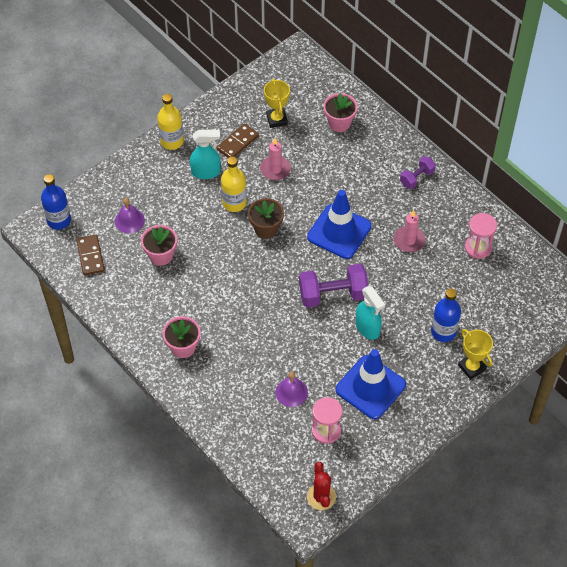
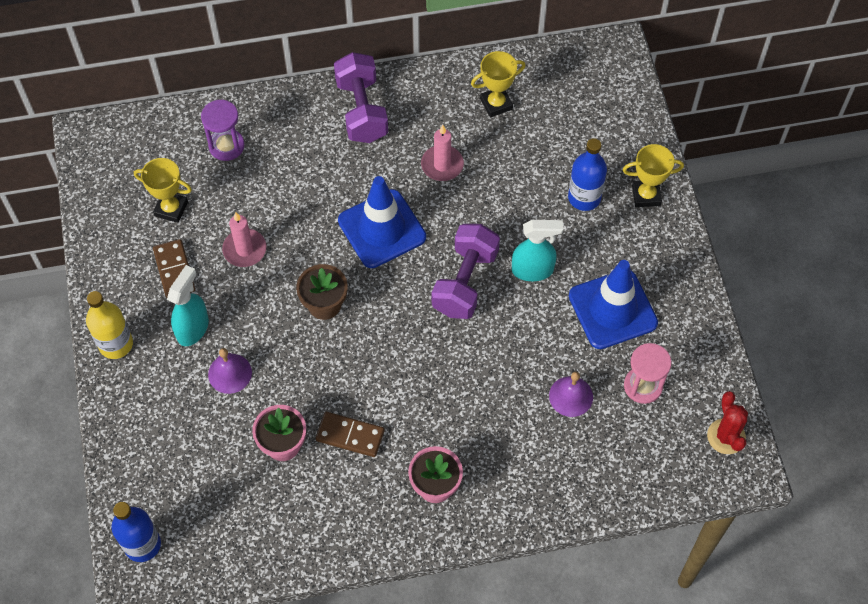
camera: 60 degrees left, 5 degrees up
(90, 256) = (227, 531): brown domino -> brown domino (350, 435)
(129, 220) = (204, 456): purple bell -> purple bell (230, 373)
(234, 203) = (262, 320): yellow bottle -> none
(321, 497) = (726, 436): red cactus -> red cactus turned 60 degrees clockwise
(339, 123) = (226, 146): pink flower pot -> purple hourglass
(417, 178) = (362, 110): purple dumbbell -> purple dumbbell, size x1.75
(478, 247) = (496, 104): pink hourglass -> yellow trophy

